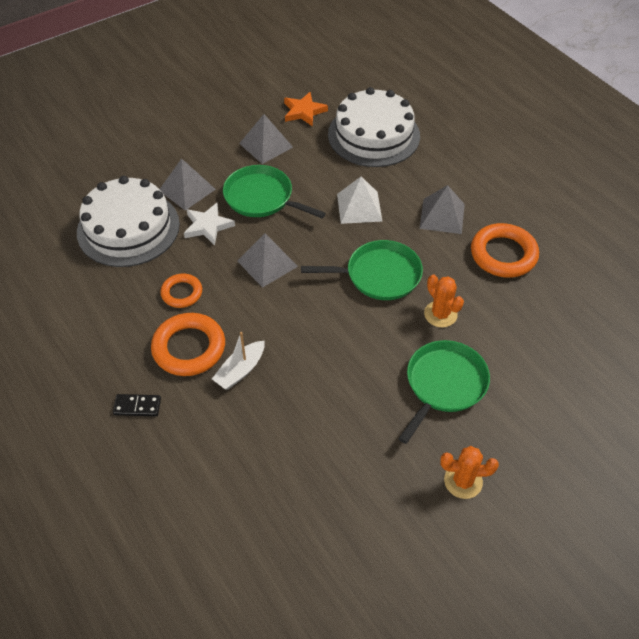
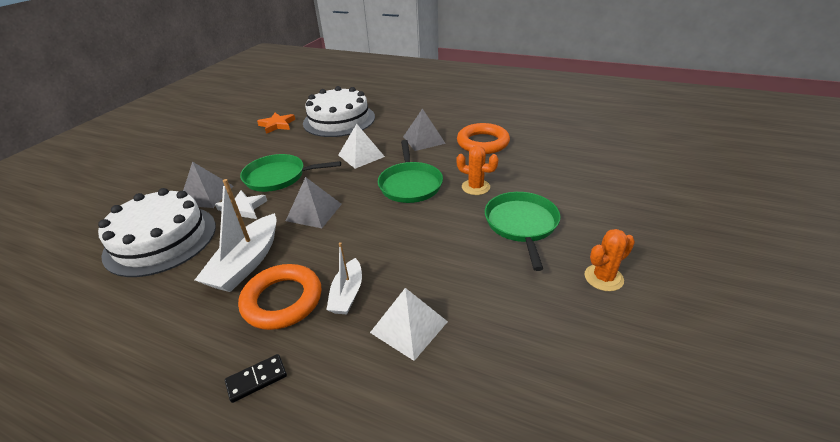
camera: 30 degrees left, 15 degrees down
(182, 293) = (247, 263): orange ring -> white boat
(266, 145) = (260, 149): grey pyramid -> none
(266, 428) = (409, 327): none -> white pyramid
(379, 275) = (410, 184): green pan -> green pan turned 120 degrees clockwise

